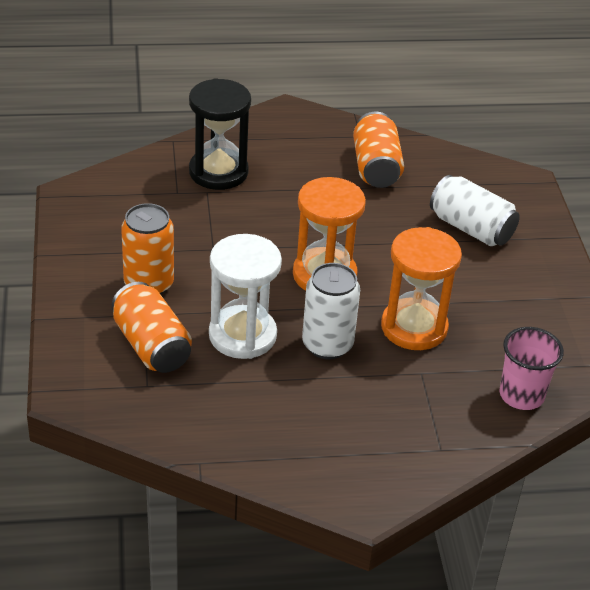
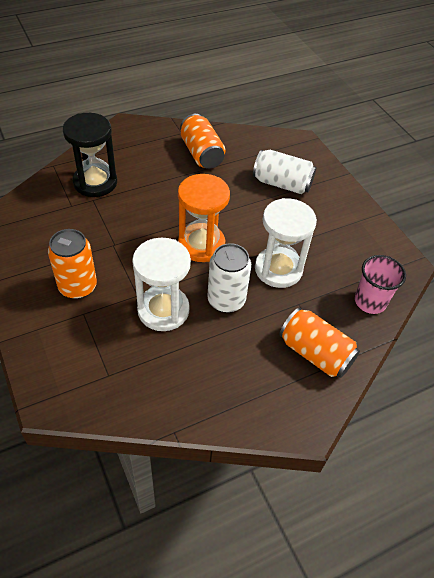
camera: 20 degrees left, 10 degrees up
(151, 346) = (99, 339): orange can -> orange can (315, 353)
(414, 327) = (278, 269): orange hourglass -> white hourglass

